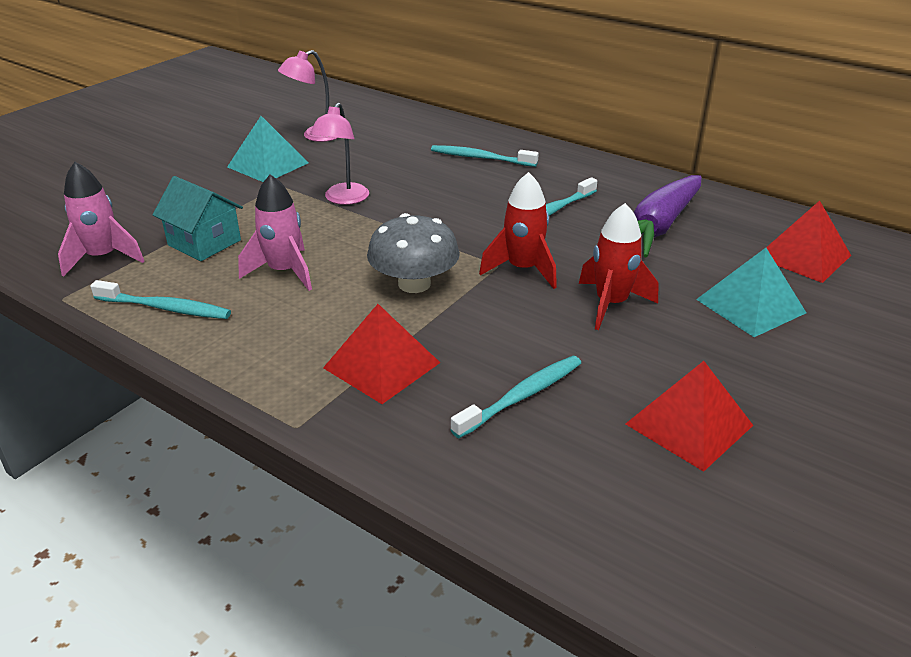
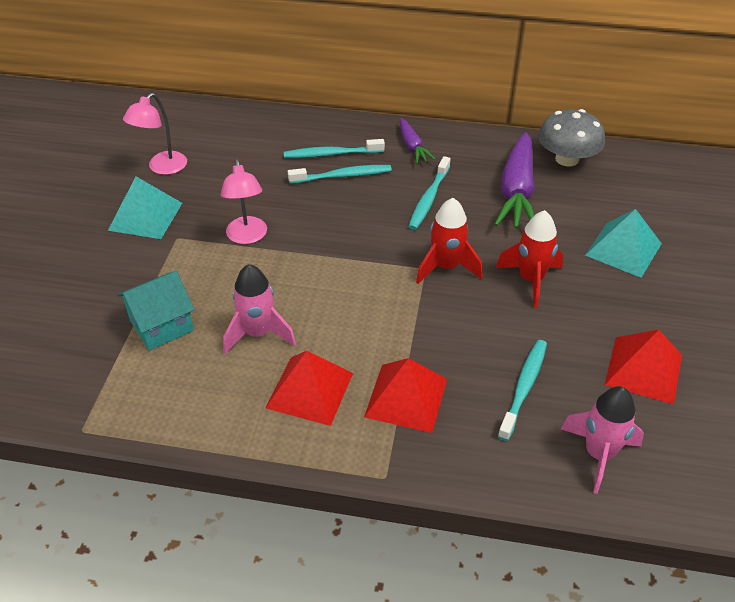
camera: 25 degrees left, 10 degrees up
(103, 258) = (80, 373): pink rocket -> pink rocket (599, 454)
(165, 308) = (186, 407): turquoise toothbrush -> turquoise toothbrush (342, 176)
(204, 243) = (161, 325): turquoise house -> turquoise house turned 45 degrees counterclockwise
(414, 284) = (373, 310): grey mushroom -> grey mushroom (567, 159)
(569, 169) = (412, 147): none -> purple carrot
(803, 256) = (631, 189): red pyramid -> red pyramid (310, 390)

